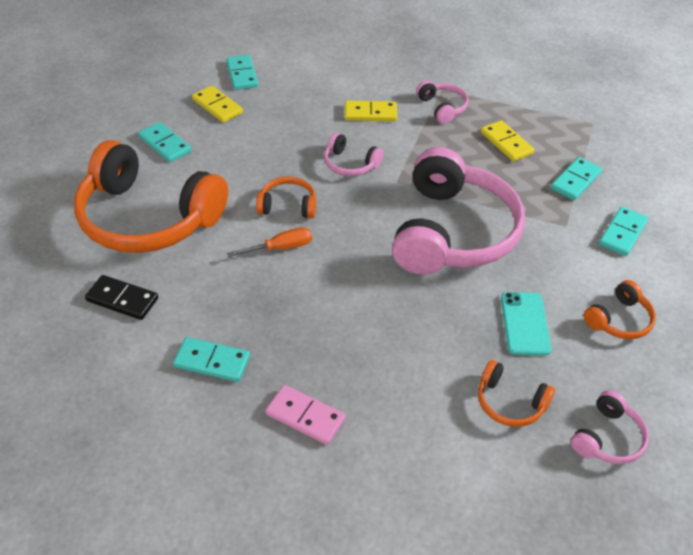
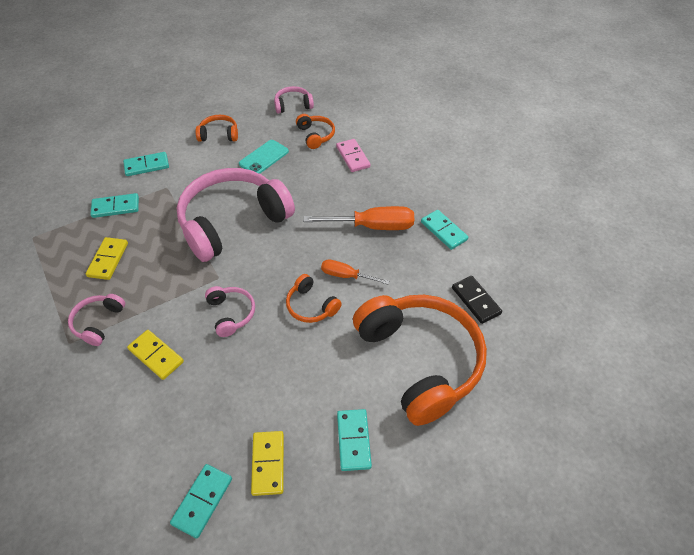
camera: 140 degrees left, 5 degrees up
(302, 316) = (373, 226): none -> orange screwdriver
(305, 416) = (415, 180): pink domino -> pink domino (353, 157)

